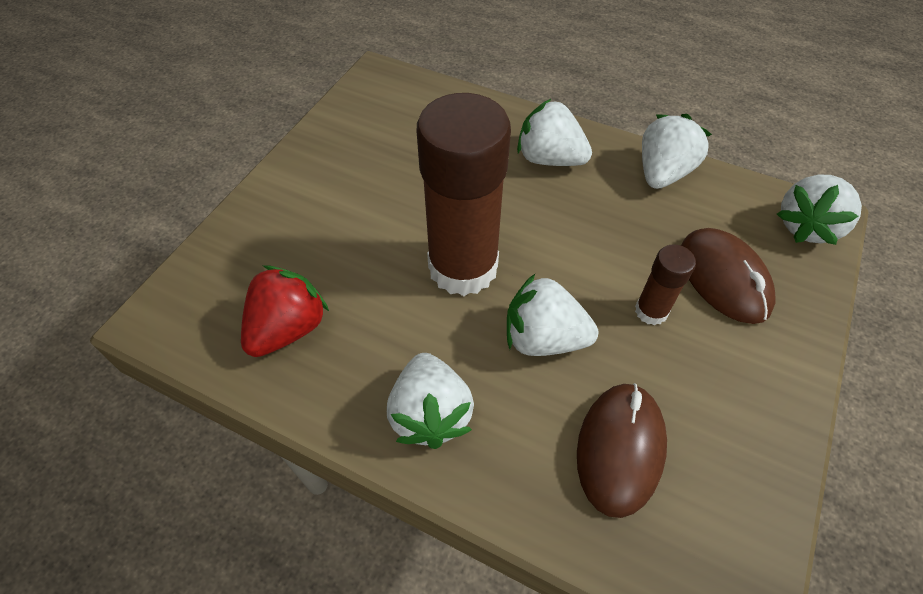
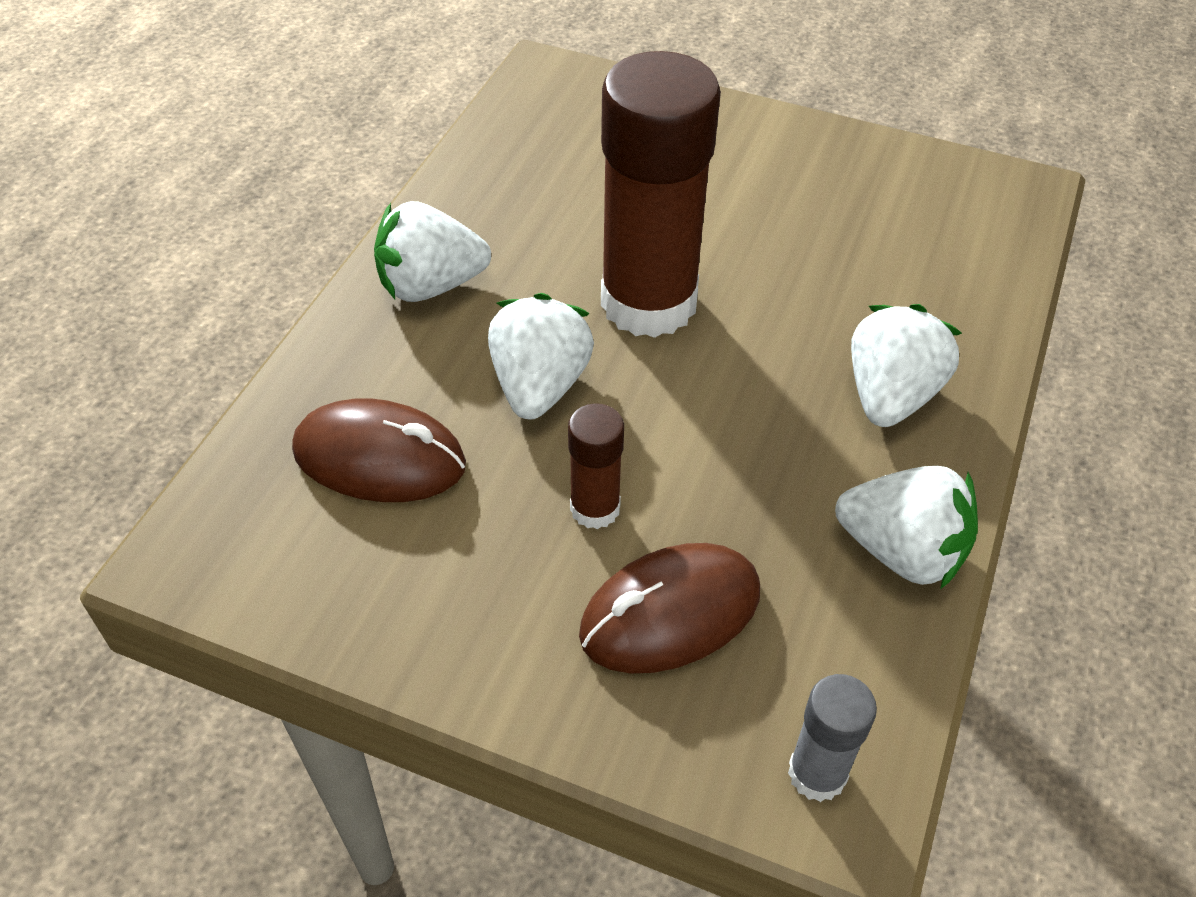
camera: 85 degrees right, 5 degrees down
(288, 329) = (539, 164): red strawberry -> none
(806, 226) = (817, 773): white strawberry -> grey glue stick

